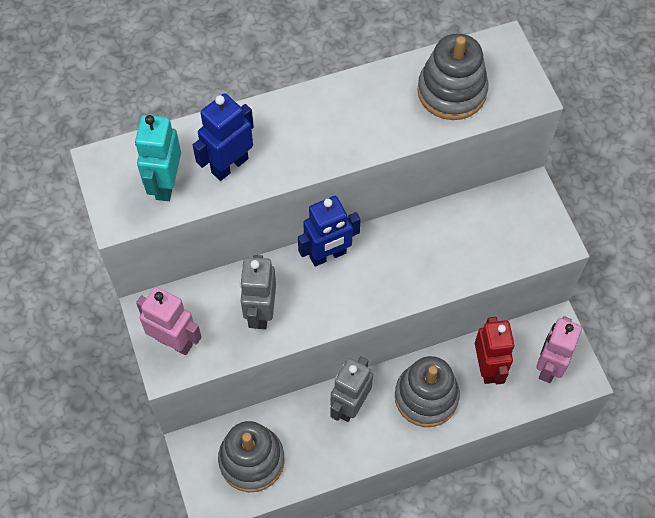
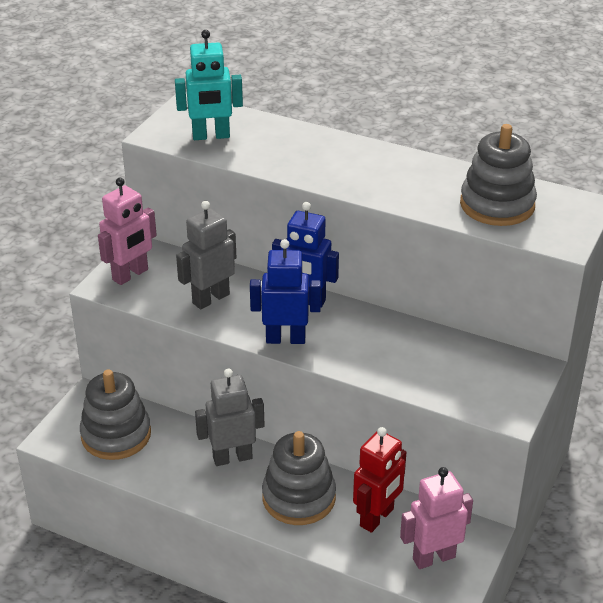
camera: 45 degrees right, 25 degrees down
(165, 184) = (211, 136): turquoise robot -> turquoise robot turned 150 degrees counterclockwise
(174, 341) = (130, 275): pink robot -> pink robot turned 60 degrees clockwise
(229, 165) = (267, 151): blue robot -> blue robot (285, 339)

